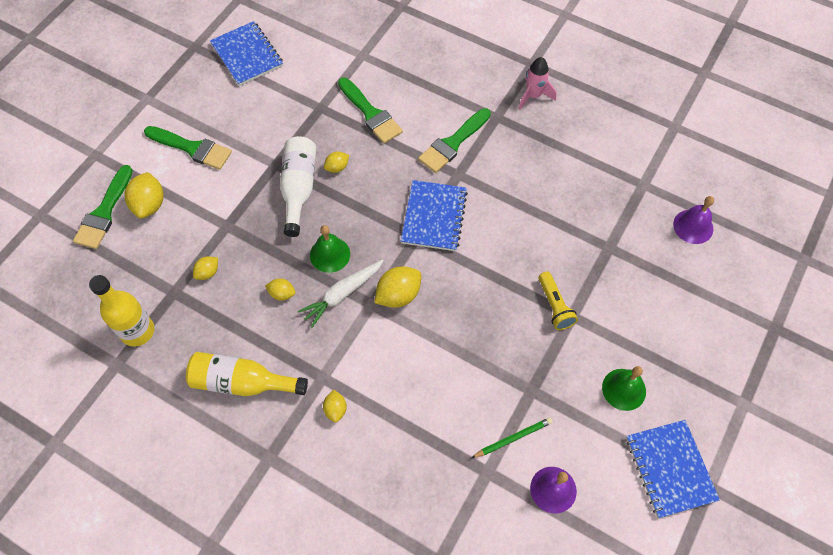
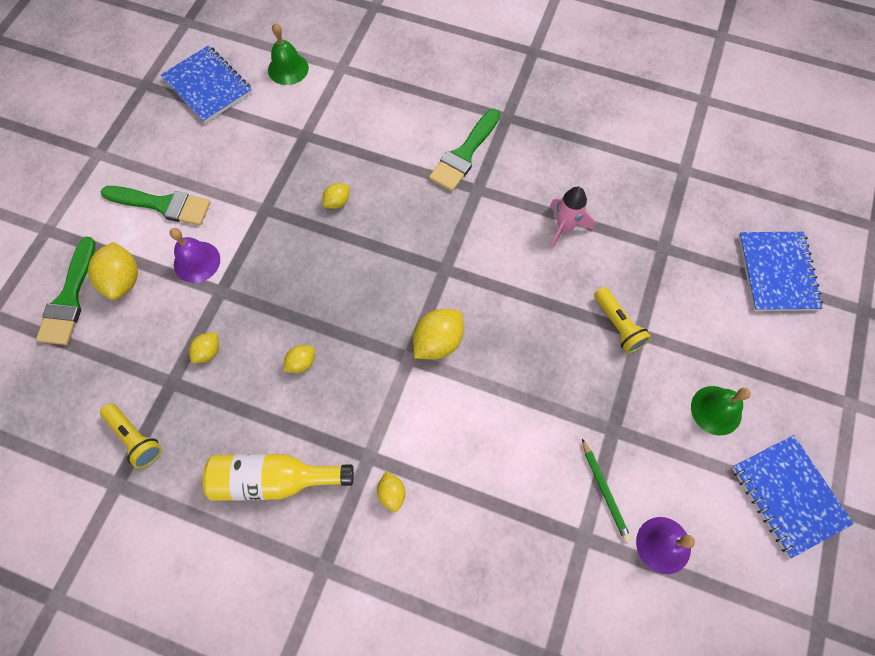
camera: 10 degrees left, 5 degrees up
(137, 331) = (135, 438): yellow bottle -> yellow flashlight
(282, 294) = (301, 363): yellow lemon -> yellow lemon turned 45 degrees counterclockwise
(299, 189) = (298, 234): white bottle -> none
(330, 254) = (349, 306): green bell -> green bell (288, 69)
(342, 294) = (372, 352): white carrot -> none
(371, 114) = (364, 134): green brush -> none
(434, 217) = (460, 243): blue notebook -> blue notebook (777, 272)
(513, 438) = (604, 491): green pencil -> green pencil turned 105 degrees clockwise
(533, 96) = (543, 87): pink rocket -> pink rocket (564, 227)
(693, 226) = (749, 209): purple bell -> purple bell (197, 261)

